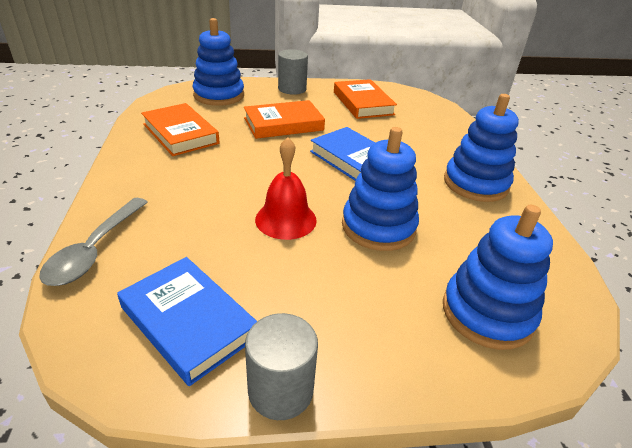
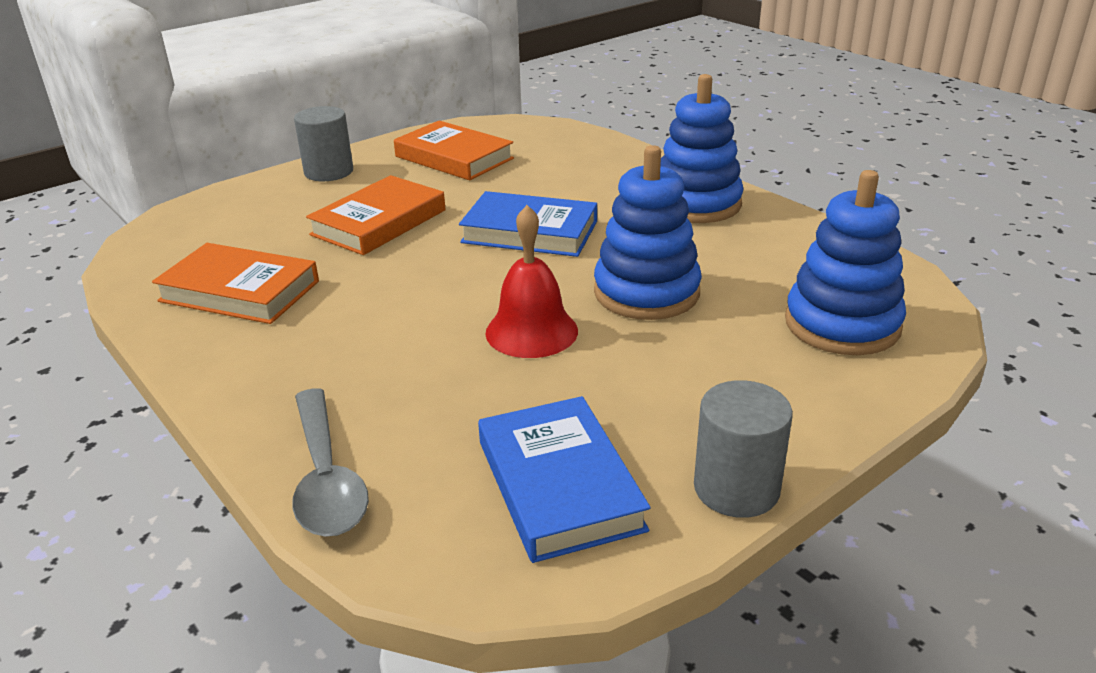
camera: 30 degrees left, 5 degrees down
(188, 322) = (559, 485): blue book -> blue book turned 60 degrees clockwise
(219, 95) = (225, 218): blue stacking toy -> none

